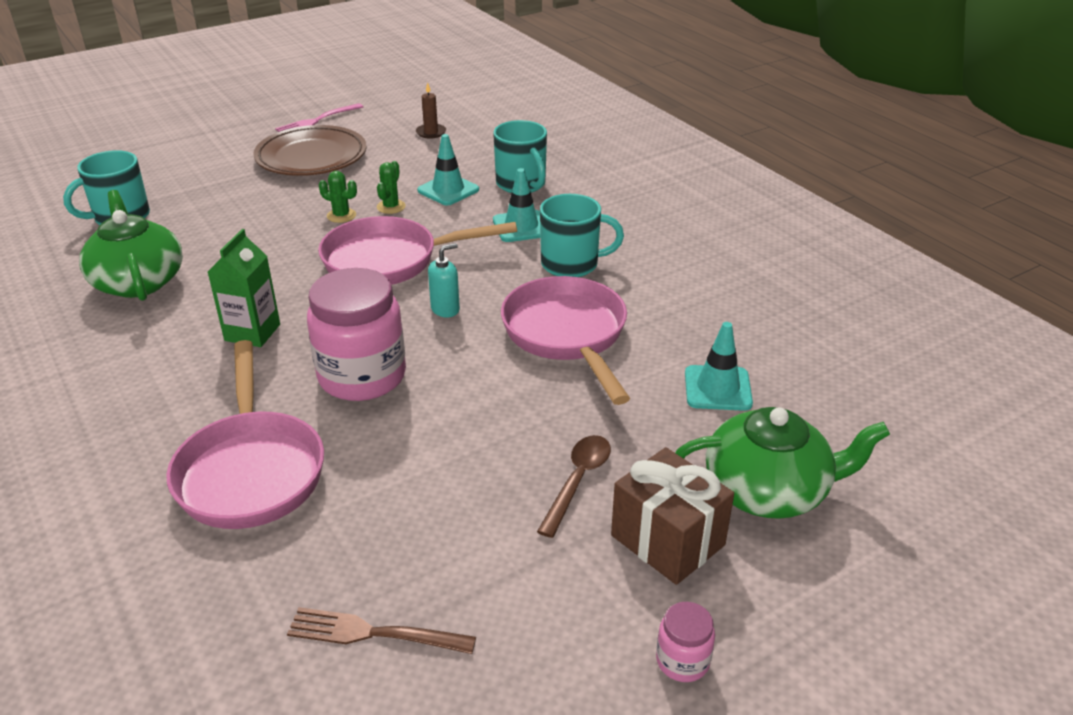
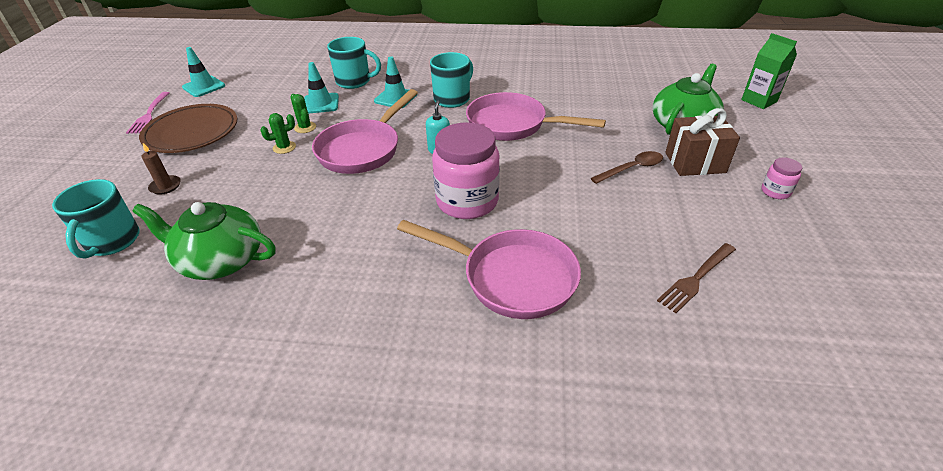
camera: 50 degrees left, 5 degrees up
(252, 332) = (364, 228): green carton -> green carton (759, 101)
(431, 132) = (246, 84): brown candle -> brown candle (165, 186)
(578, 481) = (632, 169): brown spoon -> brown spoon turned 90 degrees clockwise
(717, 388) = (601, 106): turquoise traffic cone -> turquoise traffic cone (204, 87)

